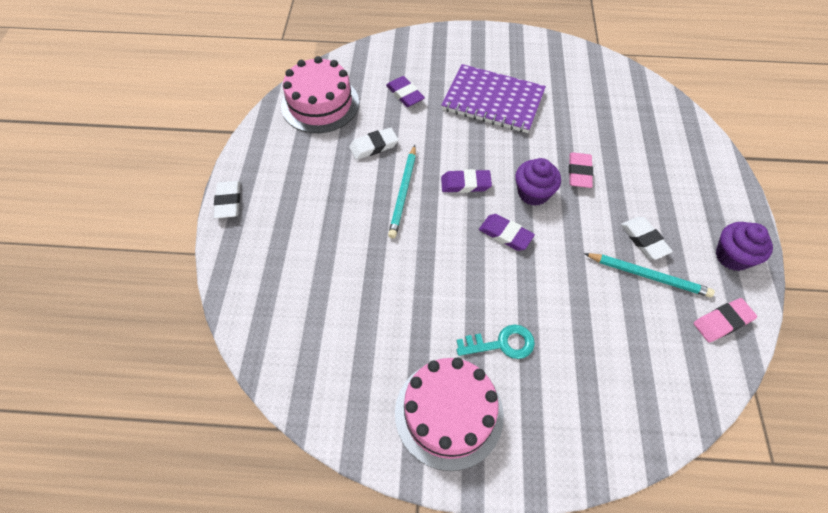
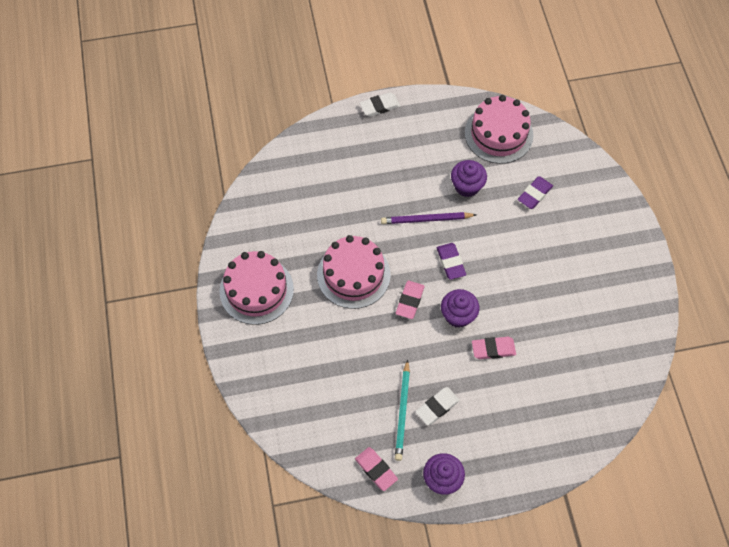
camera: 75 degrees right, 5 degrees up
(374, 146) = (467, 186): white eraser -> purple cupcake
(403, 193) = (426, 220): turquoise pencil -> purple pencil
(456, 285) = (353, 275): none -> pink cake
(493, 100) = (554, 266): purple notebook -> none
(502, 343) = (315, 314): turquoise key -> none
(505, 234) = (410, 301): purple eraser -> pink eraser

